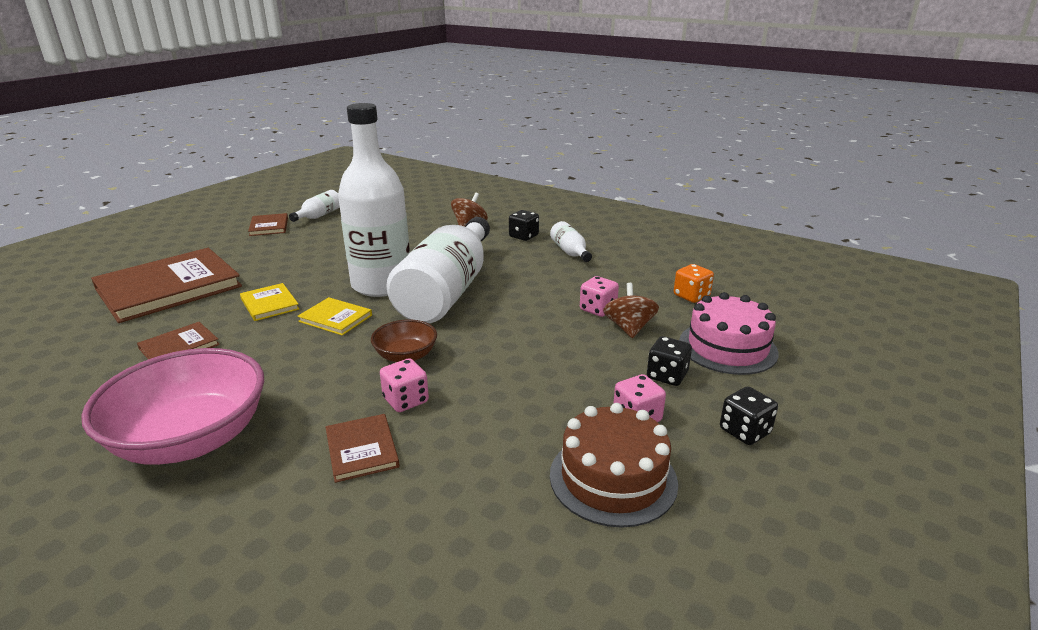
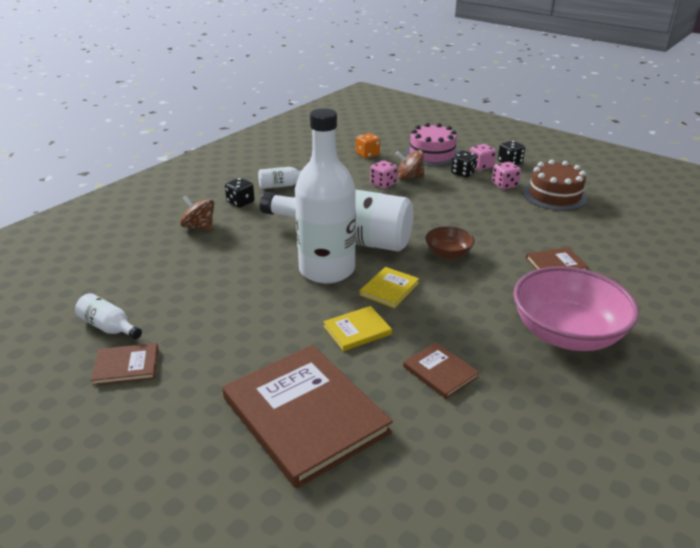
camera: 85 degrees left, 5 degrees up
(406, 400) = (502, 252): pink dice -> pink dice (481, 166)

